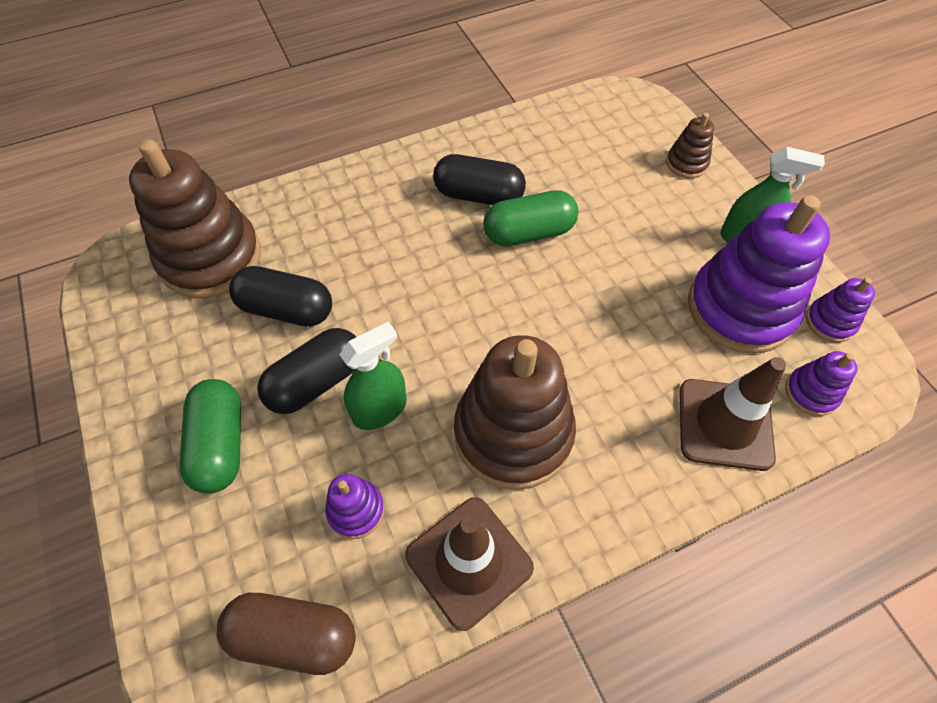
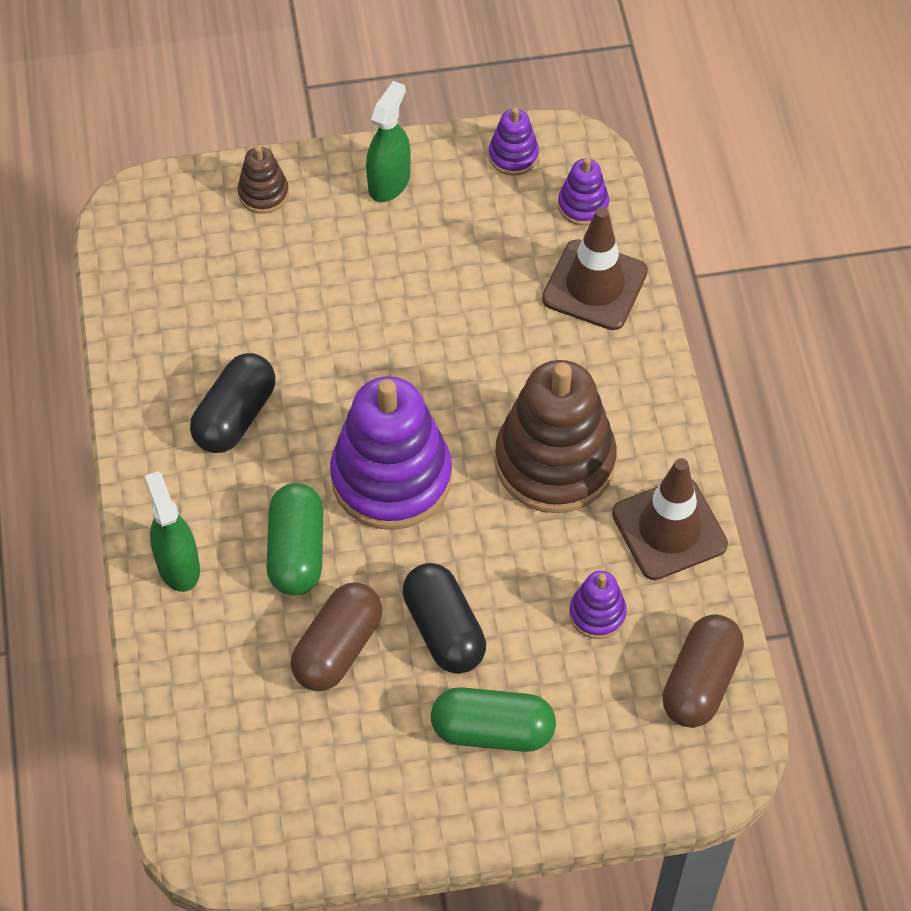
camera: 75 degrees left, 0 degrees up
(210, 258) = (231, 725): brown stacking toy -> none
(286, 309) = (338, 648): black capsule -> brown capsule
(380, 409) = (494, 574): green spray bottle -> green spray bottle (178, 566)
(529, 233) = (311, 380): green capsule -> green capsule (297, 551)
(740, 309) = (475, 222): purple stacking toy -> purple stacking toy (391, 477)

